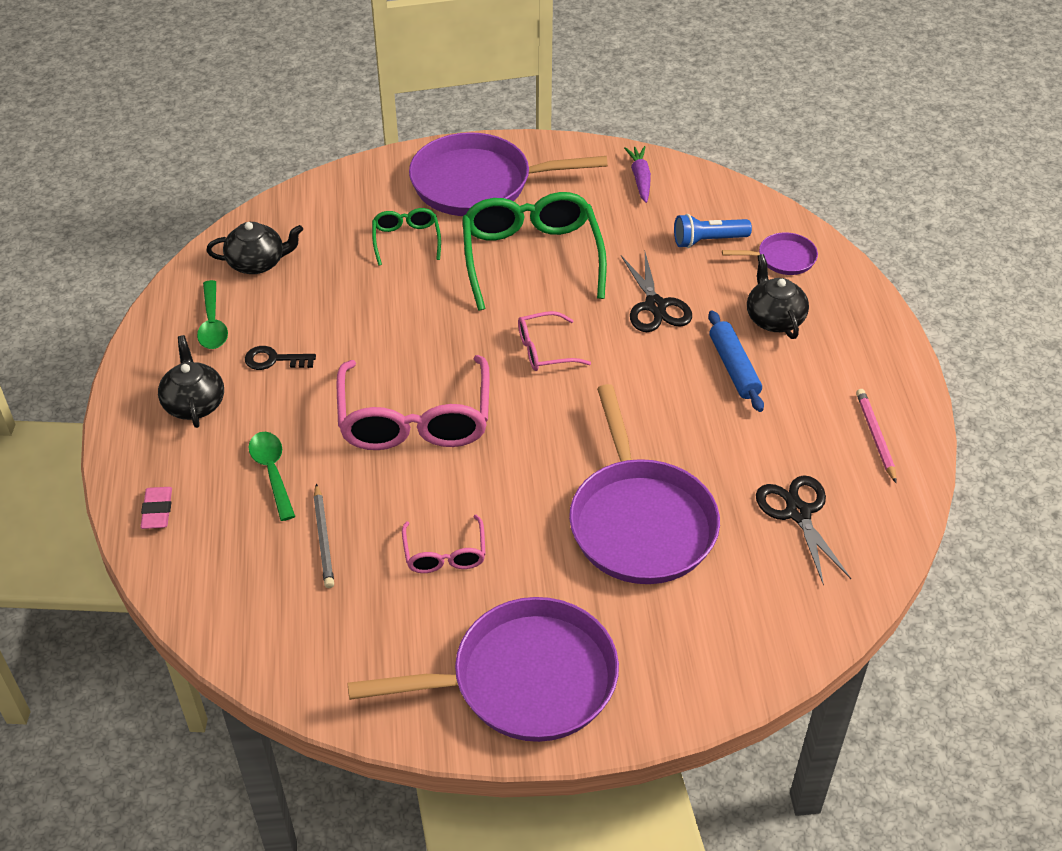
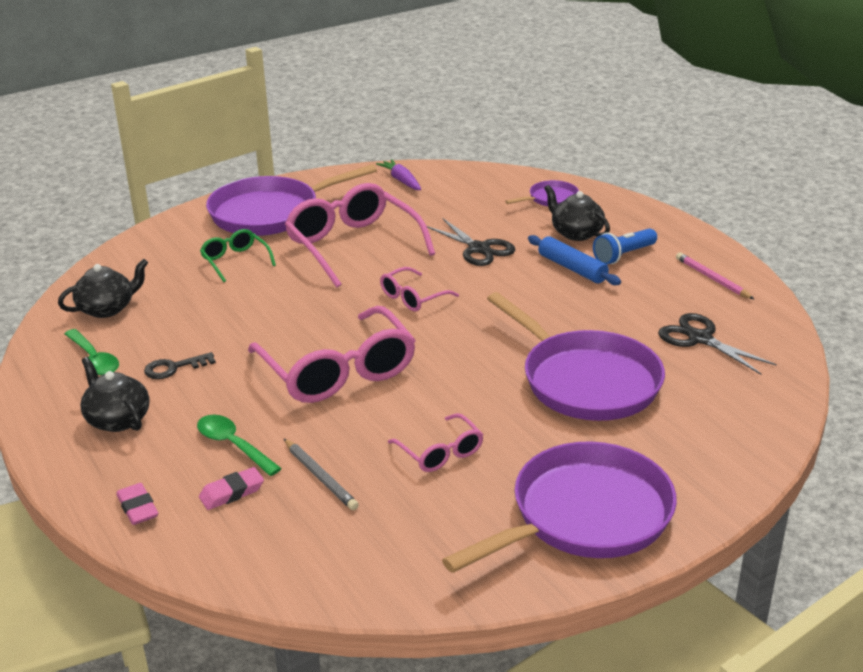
camera: 25 degrees left, 15 degrees down
(240, 526) = (232, 493): none -> pink eraser
(531, 258) = (353, 246): green glasses -> pink glasses
(708, 241) = (485, 202): blue flashlight -> blue flashlight (623, 255)

